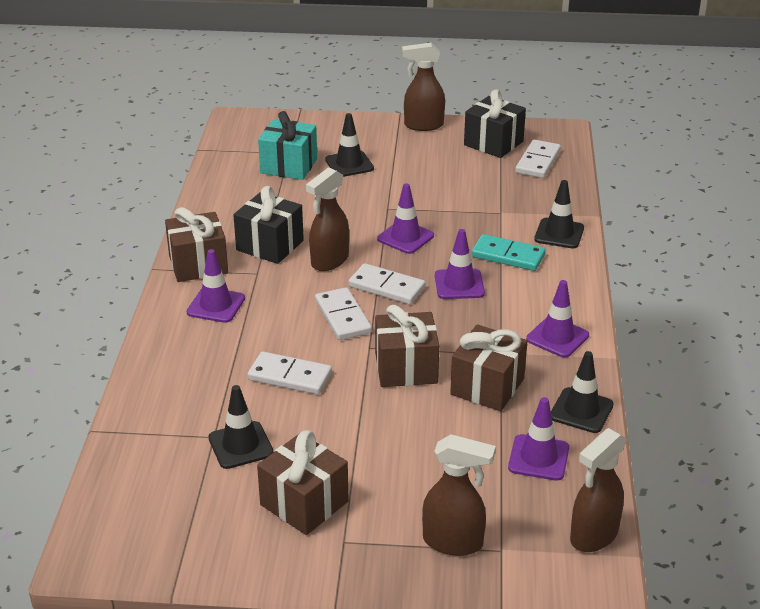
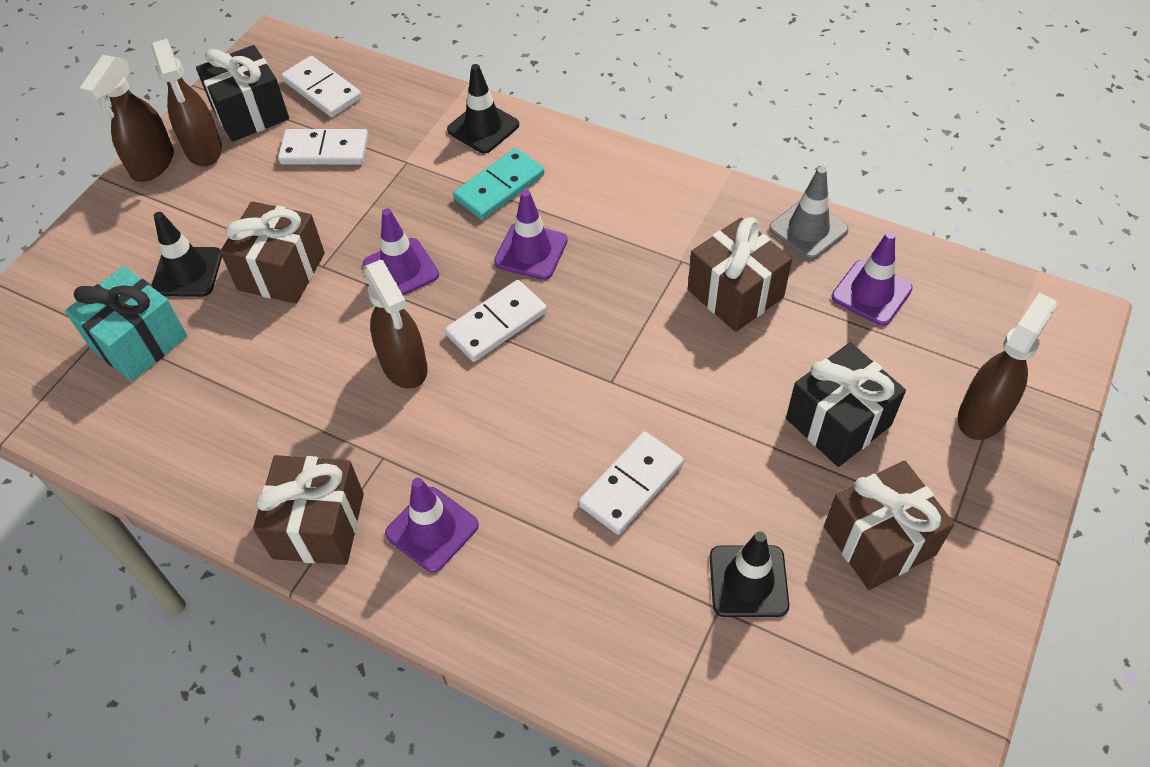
camera: 65 degrees left, 20 degrees up
(270, 245) = (325, 423): black gift -> black gift (838, 422)
(343, 317) = (535, 389): white domino -> white domino (325, 150)
(406, 368) = (669, 358): brown gift -> brown gift (281, 271)
(557, 337) = (675, 202): purple traffic cone -> none
(581, 410) = (808, 229): black traffic cone -> grey traffic cone
(593, 536) = (1002, 293): brown spray bottle -> brown spray bottle (204, 150)

